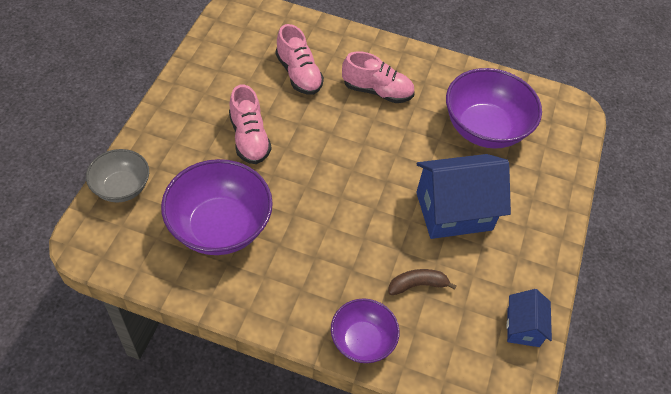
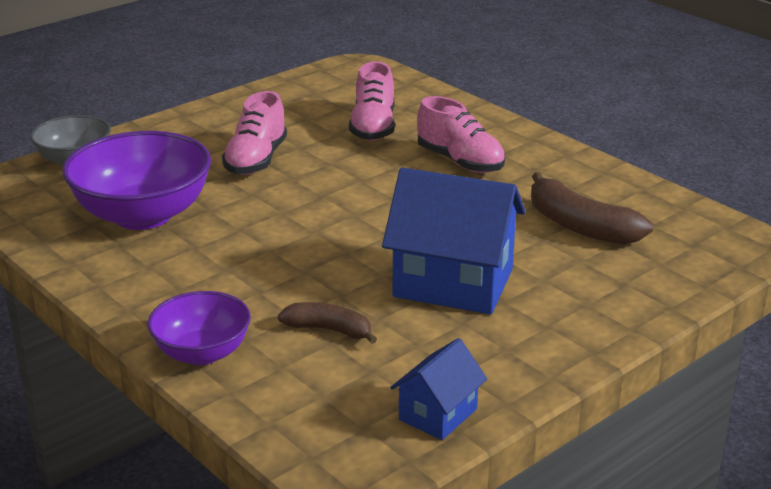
camera: 35 degrees right, 25 degrees down
(484, 128) = (579, 226): purple bowl -> brown banana

